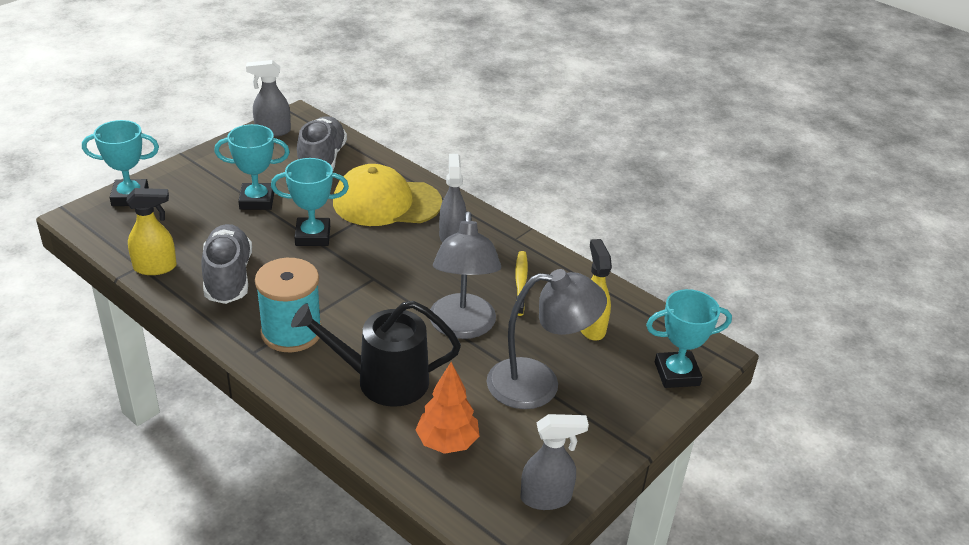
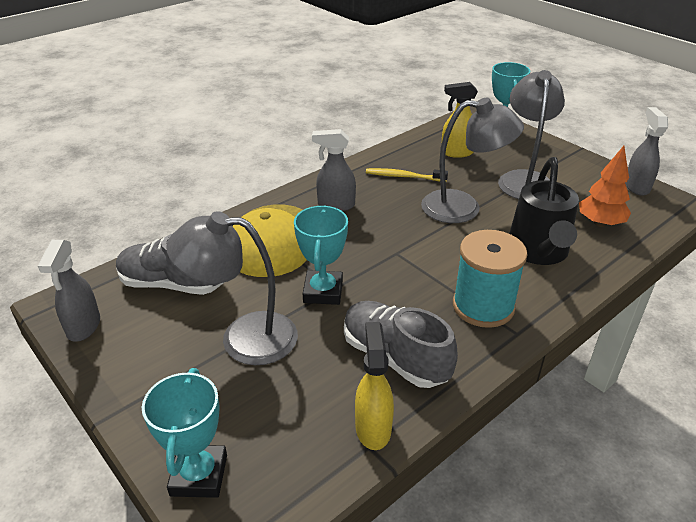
camera: 80 degrees left, 0 degrees up
(228, 277) = (395, 357): grey shoe -> grey shoe turned 45 degrees clockwise
(257, 200) = (243, 337): turquoise trophy -> grey lamp

